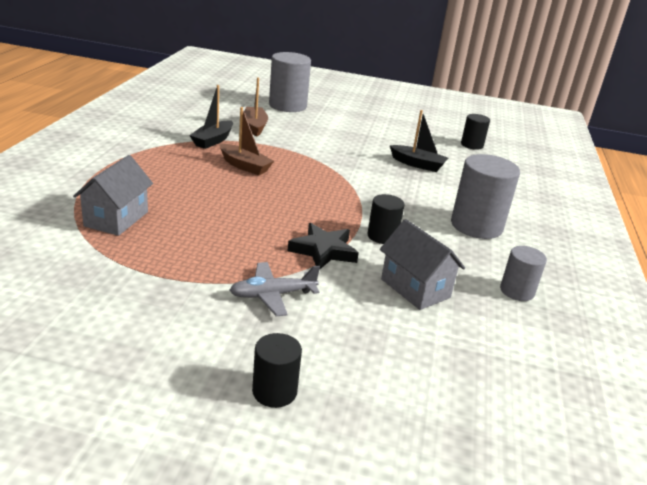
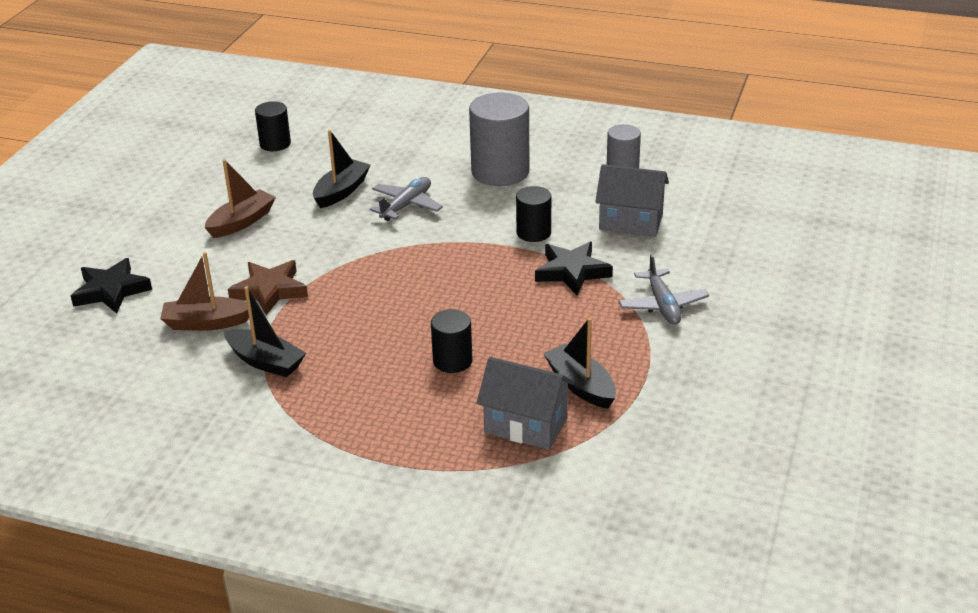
camera: 80 degrees left, 5 degrees up
(159, 244) = (580, 385): none -> black boat
(245, 166) = (357, 329): brown boat -> brown boat (241, 222)
(274, 391) = (798, 304): black cylinder -> black cylinder (452, 361)
(287, 105) = (111, 291): grey cylinder -> black star
(289, 142) = (270, 291): none -> brown star
(407, 186) = (406, 205): none -> grey plane
(415, 288) = (631, 222): grey house -> grey house turned 45 degrees clockwise

